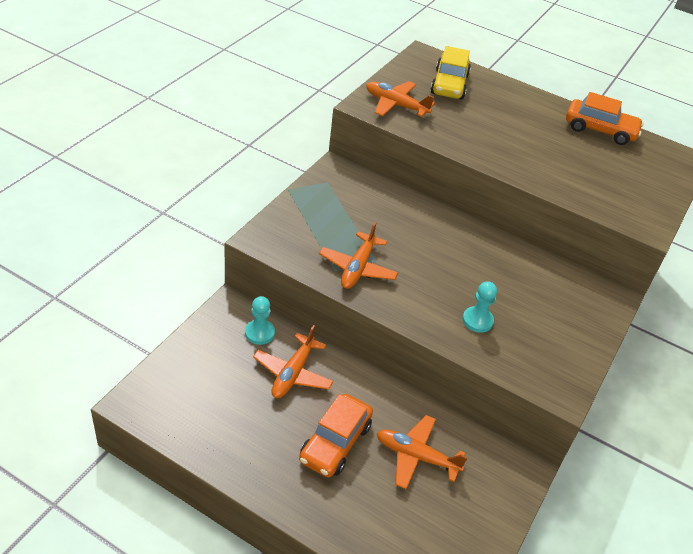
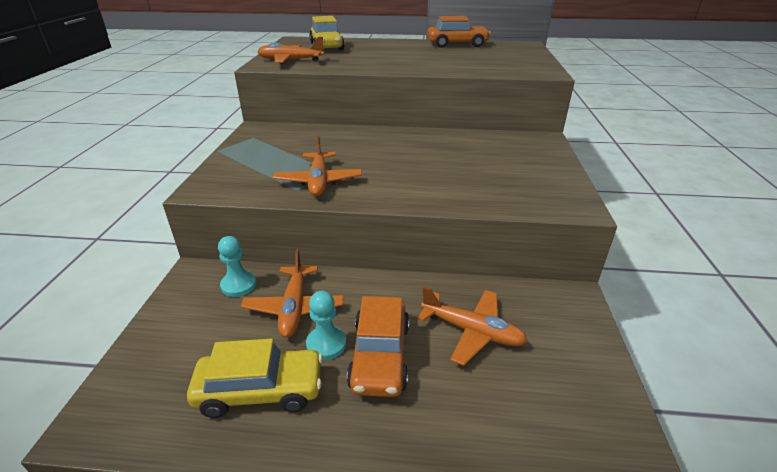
camera: 20 degrees left, 10 degrees down
(242, 429) = (260, 390): none -> yellow car
(416, 456) = (472, 331): orange plane -> orange plane turned 150 degrees counterclockwise
(477, 320) = (457, 183): turquoise pawn -> turquoise pawn (326, 344)

